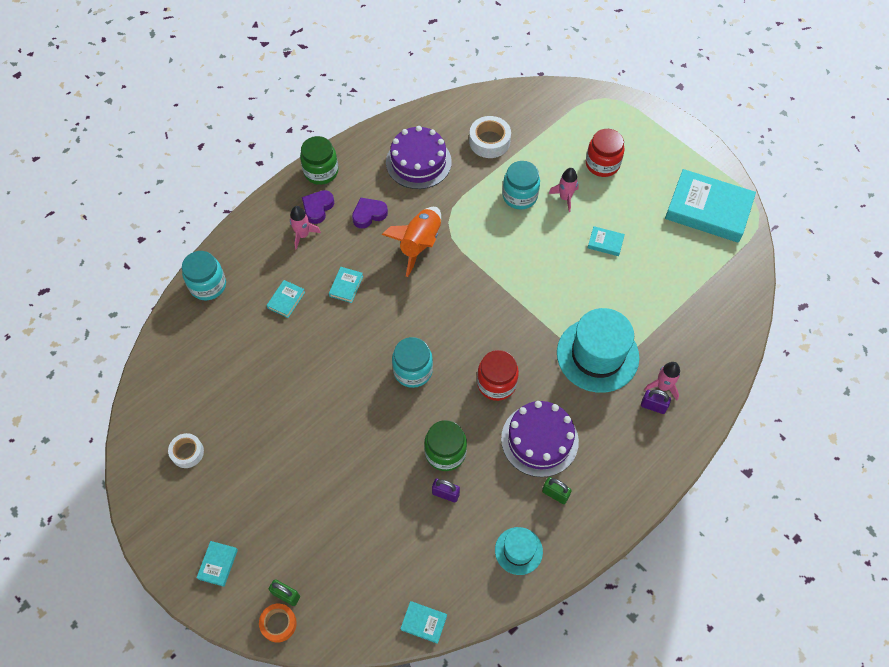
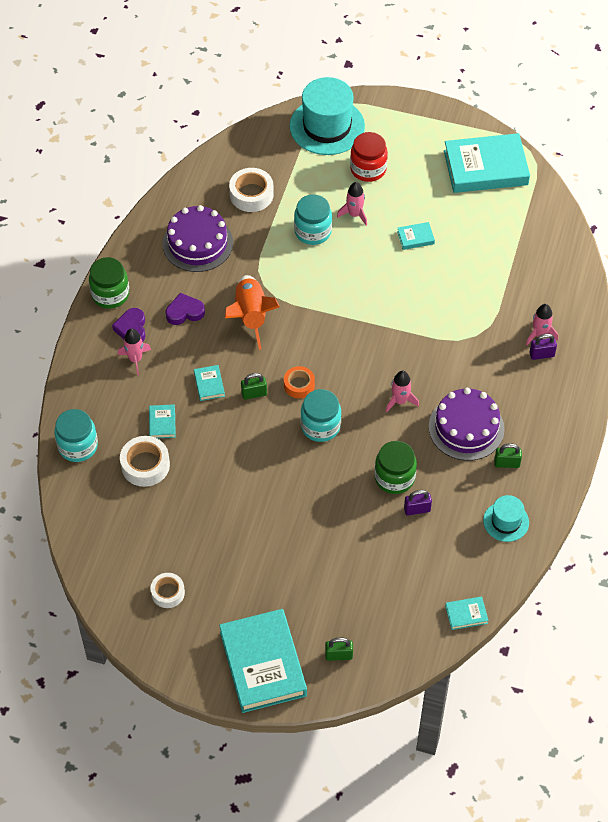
camera: 30 degrees left, 5 degrees down
(218, 564) = (263, 664): turquoise book -> turquoise book, size x2.39
(248, 329) = (145, 465): none -> white tape
(278, 624) = (348, 679): orange tape -> orange tape (299, 385)
(369, 214) = (184, 312): purple heart -> purple heart turned 45 degrees clockwise
(377, 313) = (254, 394): none -> green padlock
(496, 383) = (400, 401): red jar -> pink rocket
(597, 355) = (470, 336): turquoise hat -> turquoise hat (327, 126)

